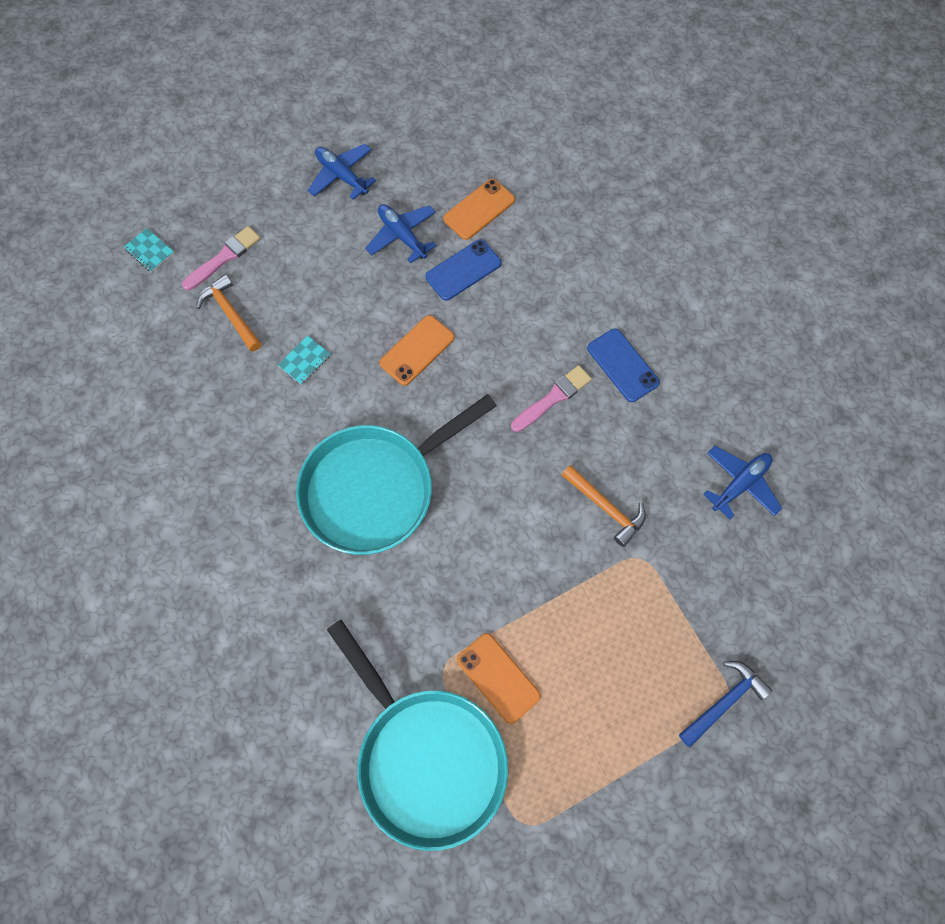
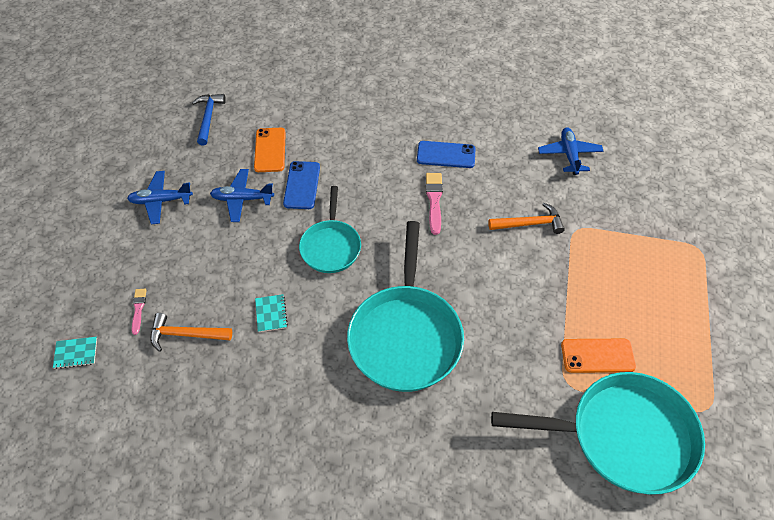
camera: 50 degrees left, 15 degrees down
(224, 258) = (138, 309): pink brush -> pink brush, size x0.61
(417, 350) = (331, 246): orange phone -> turquoise pan
(724, 701) = (697, 251): blue hammer -> blue hammer (208, 118)

